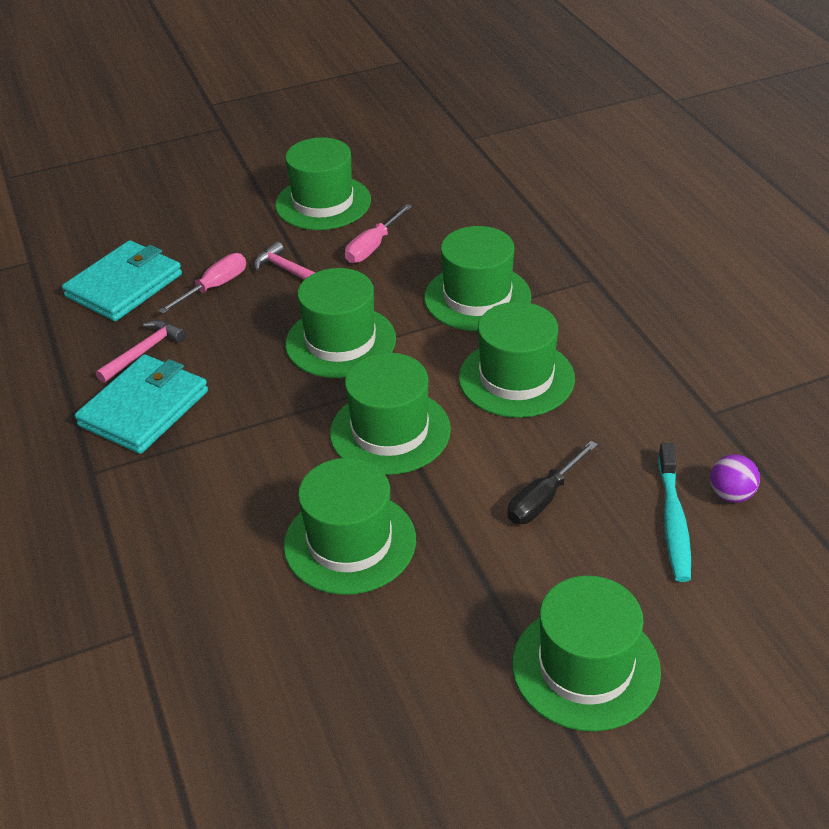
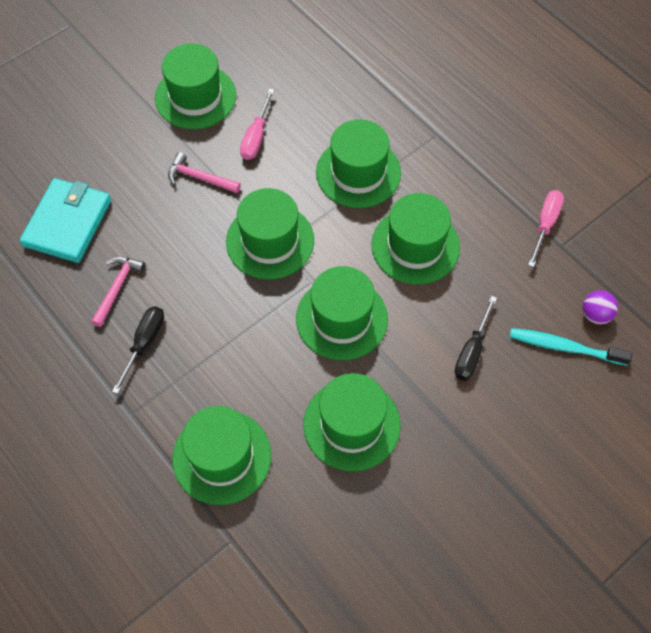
camera: 20 degrees left, 20 degrees up
(144, 408) = (144, 343): turquoise wallet -> black screwdriver
(214, 287) = (144, 208): pink screwdriver -> pink screwdriver (545, 224)
(585, 667) = (545, 481): green hat -> green hat (222, 457)
(673, 521) = (564, 347): turquoise toothbrush -> turquoise toothbrush turned 120 degrees clockwise

